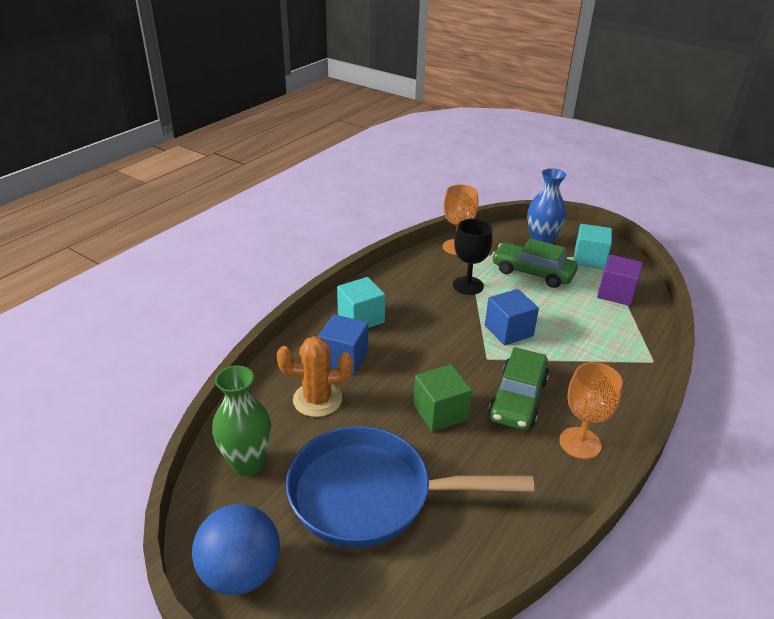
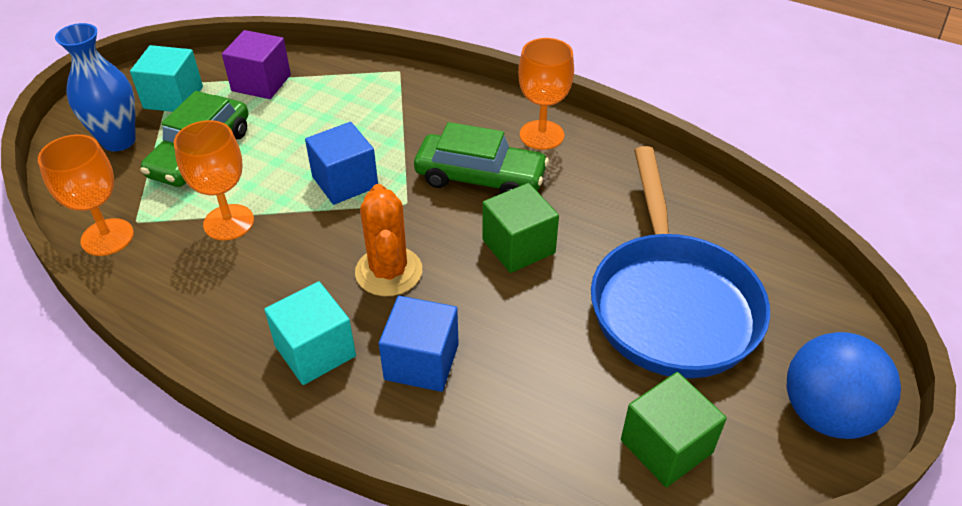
camera: 95 degrees left, 10 degrees up
(247, 464) = (666, 446): green vase -> green cube
(317, 400) = (520, 382): orange cactus -> orange cactus (389, 271)
(468, 285) = (228, 222): black goblet -> orange goblet

